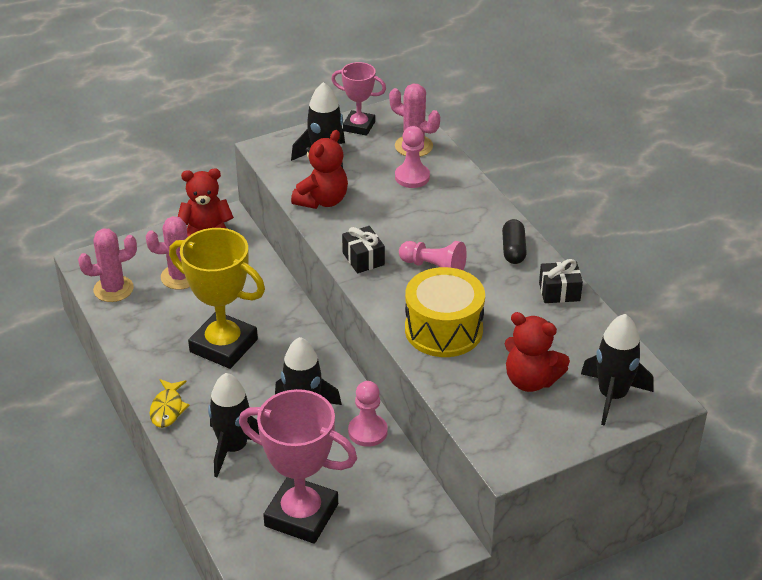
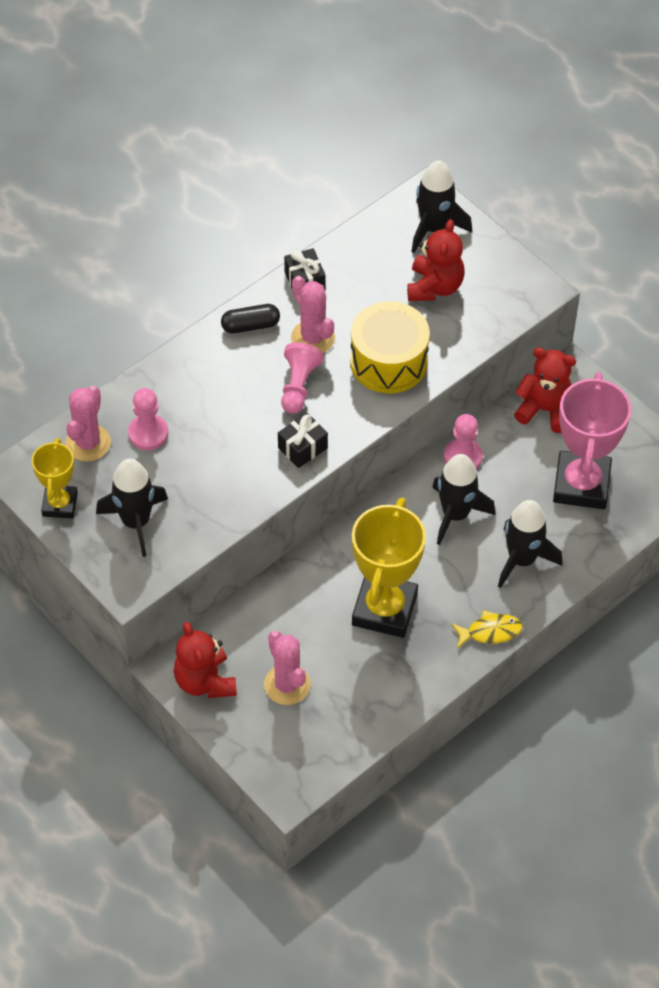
camera: 105 degrees left, 15 degrees up
(113, 289) = (327, 746): pink cactus -> pink cactus (313, 338)
(322, 200) = (213, 507): red teddy bear -> red teddy bear (545, 410)
(359, 126) = (60, 504): pink trophy -> yellow trophy

